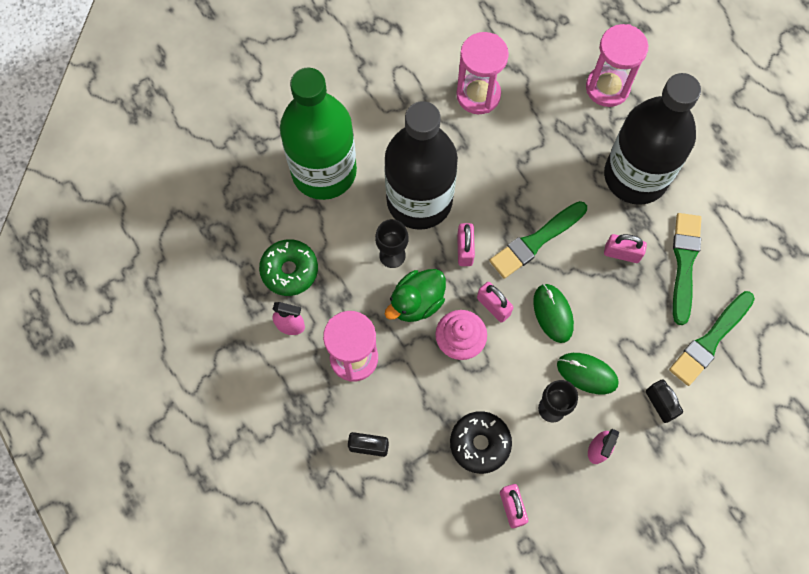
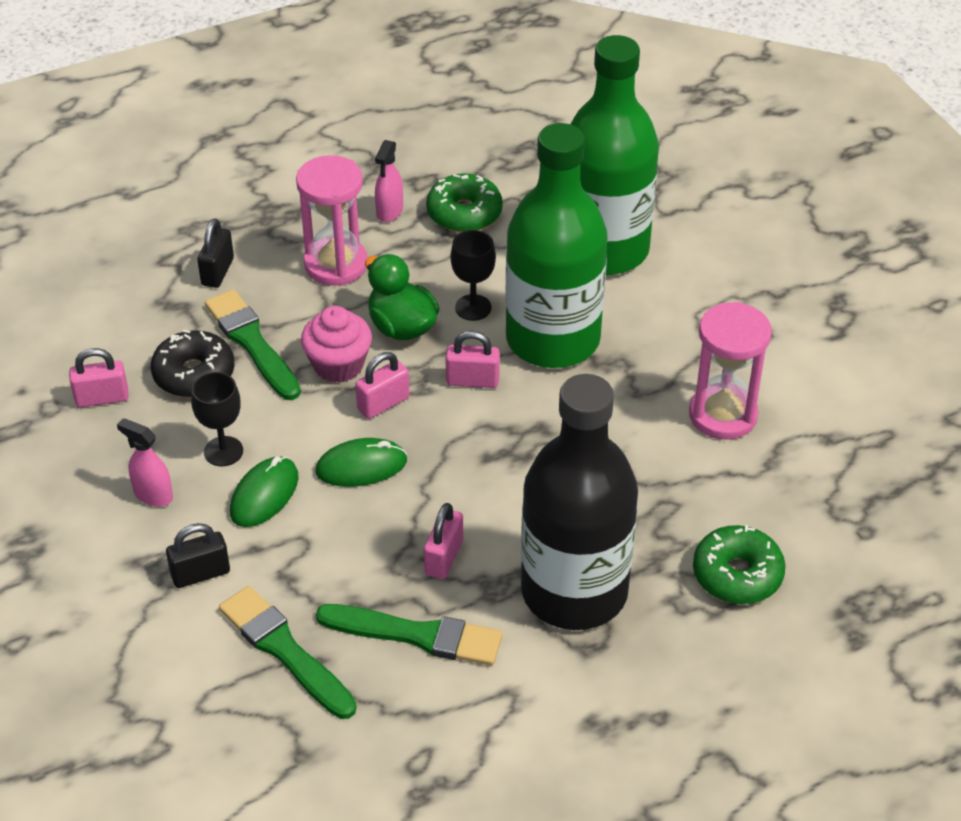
camera: 95 degrees right, 25 degrees down
(419, 200) = (552, 339): black bottle -> green bottle
(536, 241) = (476, 458): green brush -> green brush (252, 342)
(607, 87) = (737, 574): pink hourglass -> green donut

